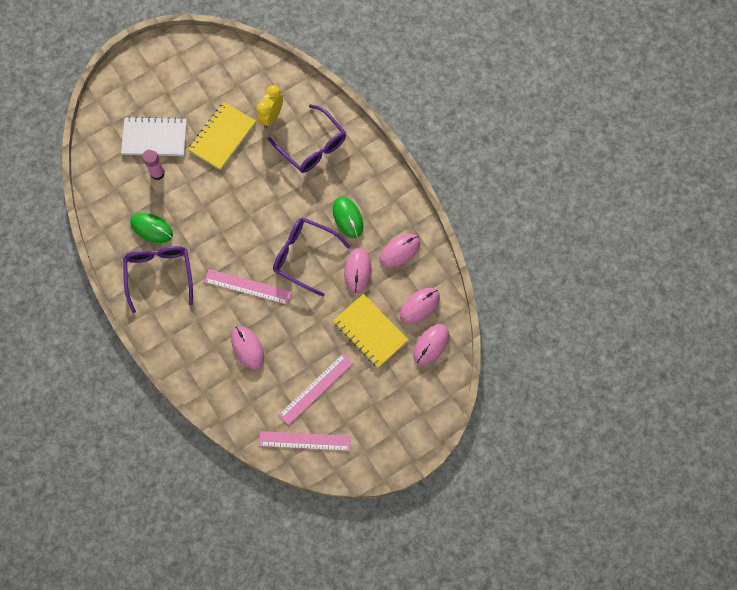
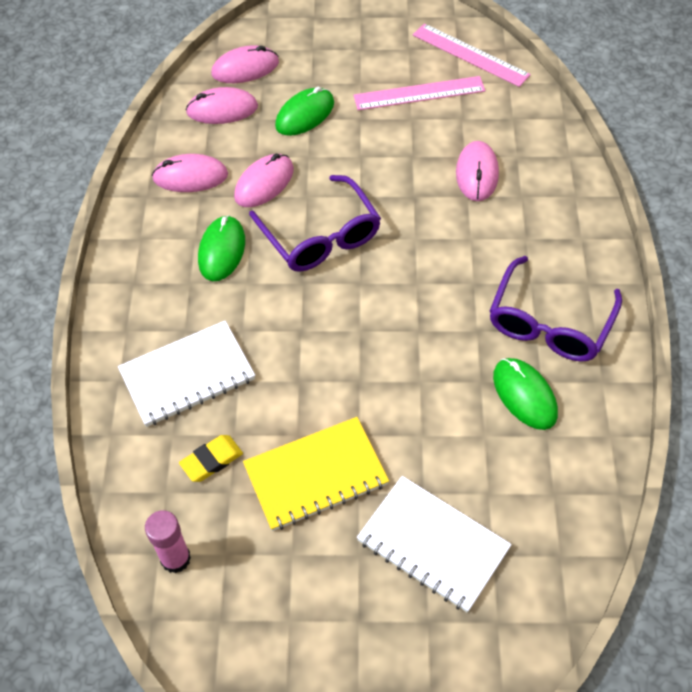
camera: 145 degrees left, 15 degrees down
(157, 173) = (464, 478): pink glue stick -> pink glue stick (175, 558)
(248, 287) = (427, 241): pink ruler -> none
(271, 117) = (211, 460): yellow clock -> yellow eraser
(312, 146) = (187, 375): purple glasses -> white notebook
(370, 331) = (305, 114): yellow notebook -> green mouse

